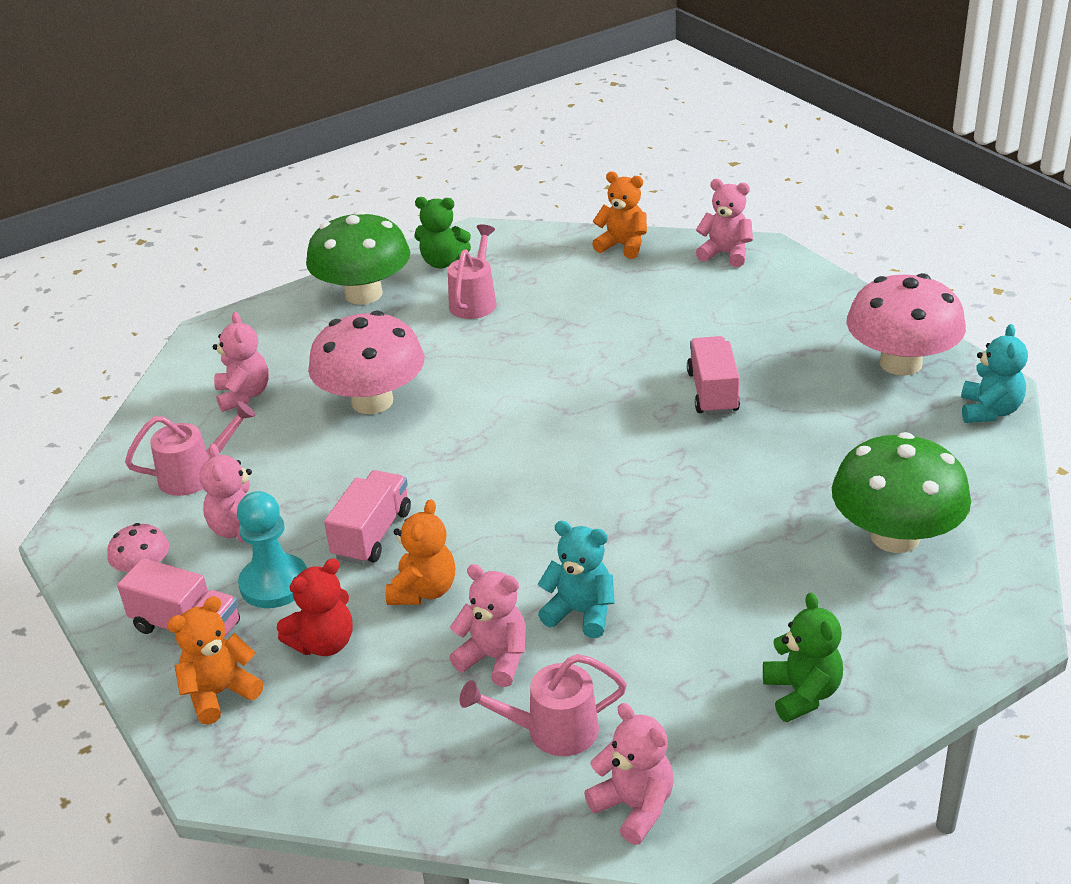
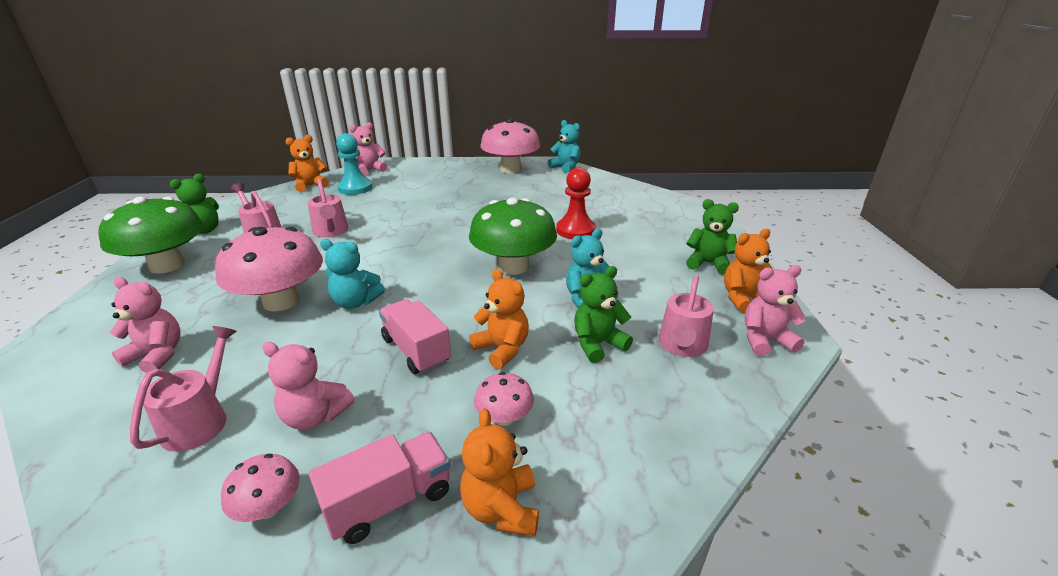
camera: 60 degrees left, 5 degrees down
(274, 584) = (404, 420): turquoise pawn -> turquoise pawn (355, 188)
(324, 643) = (504, 417): red teddy bear -> pink mushroom
(413, 447) = (355, 302): none -> turquoise teddy bear
(495, 658) = (598, 344): pink teddy bear -> green teddy bear
(530, 339) = (331, 232): none -> pink watering can
(713, 392) = (463, 207): pink truck -> none
(728, 759) = (743, 299): none -> orange teddy bear
(760, 523) = (575, 230): none -> red pawn
(895, 536) = (620, 208): green mushroom -> green mushroom (513, 266)

